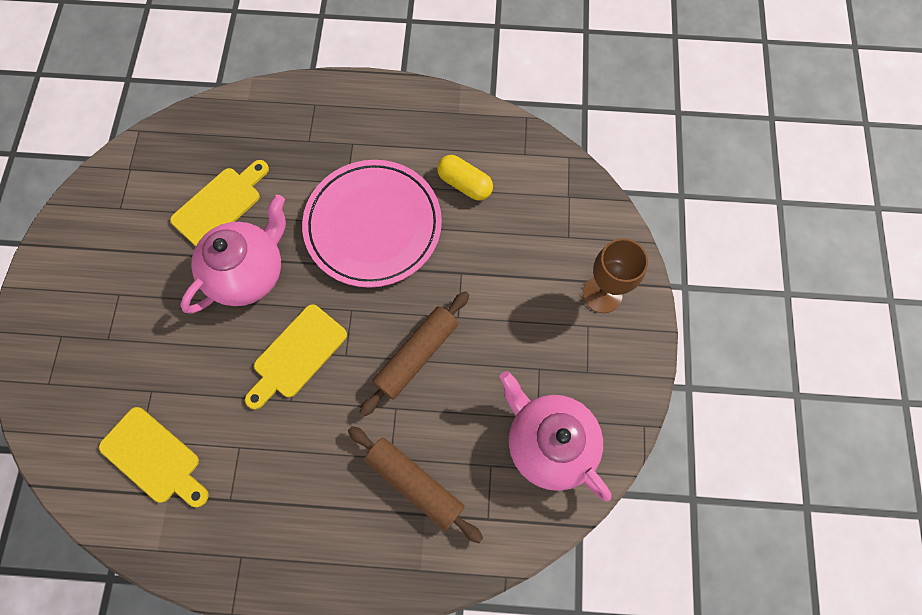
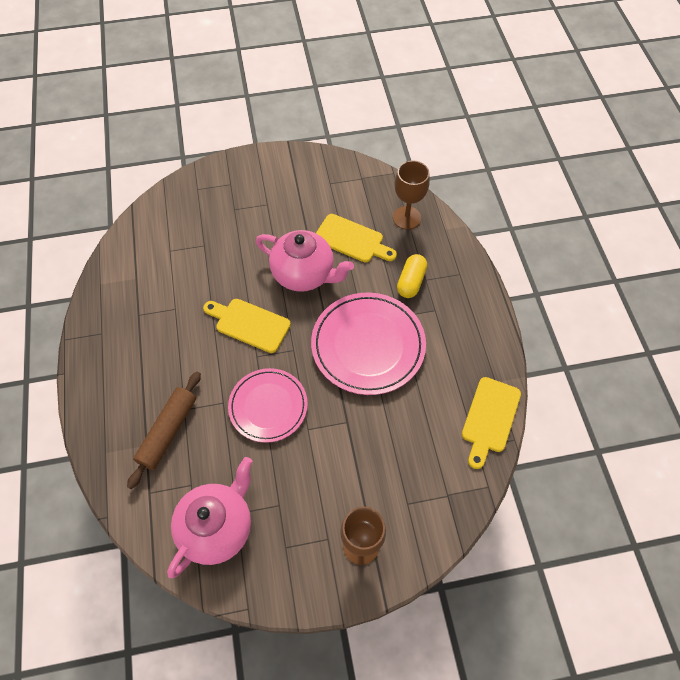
camera: 75 degrees right, 10 degrees down
(154, 457) = (159, 262): yellow cutting board -> yellow cutting board (490, 418)
(214, 135) = (406, 218): none -> brown goblet
(416, 355) = (268, 406): brown rolling pin -> pink plate
(465, 184) = (428, 404): yellow capsule -> yellow capsule (411, 282)

